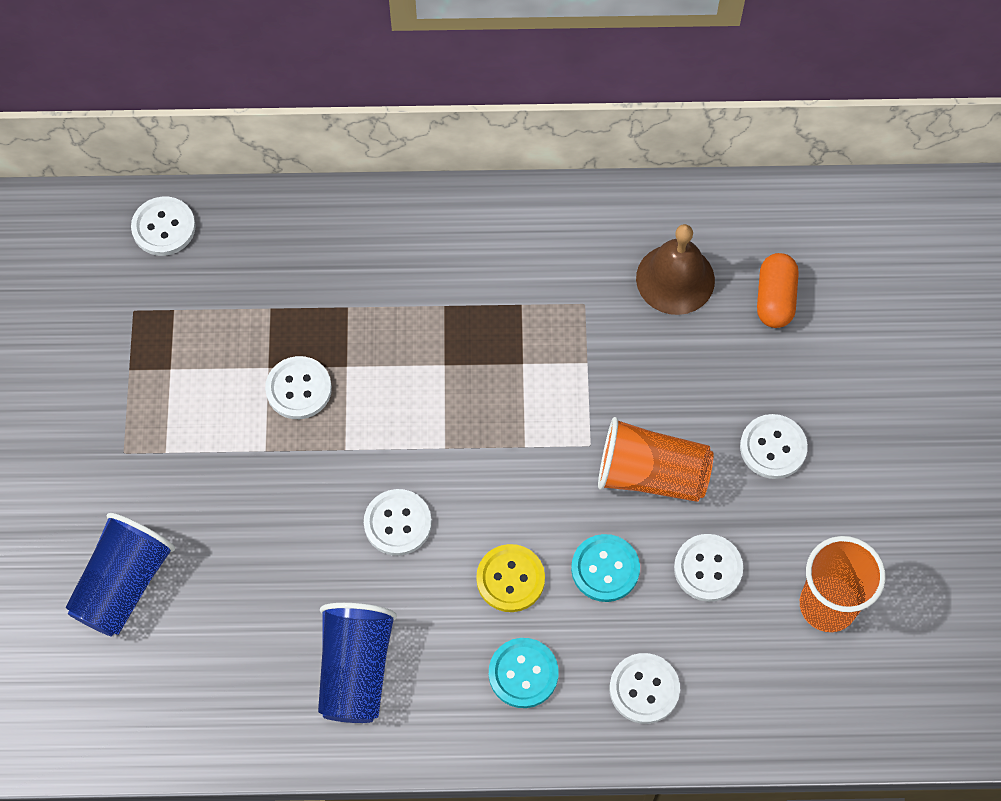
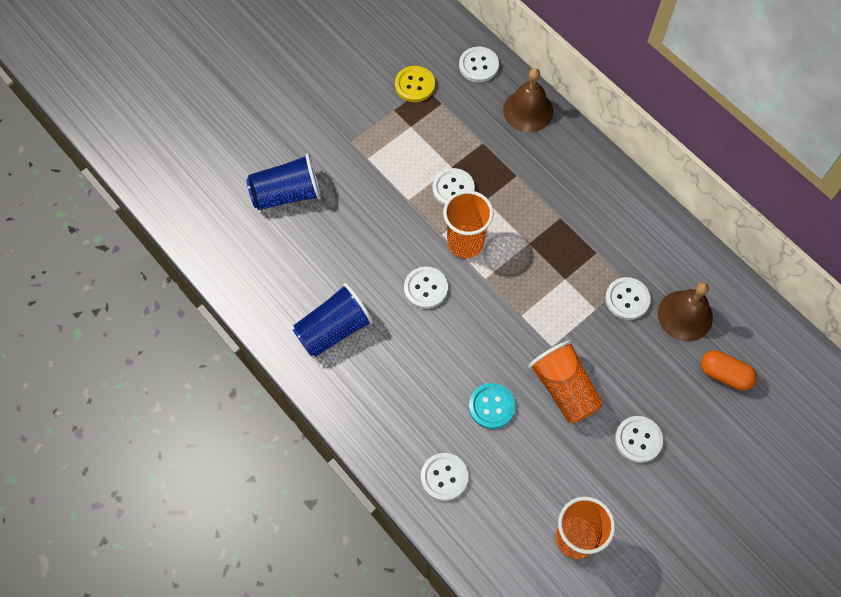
camera: 50 degrees right, 0 degrees up
(276, 225) = (528, 110): none -> brown bell
(380, 432) = (465, 243): none -> orange cup
(510, 579) = (444, 364): yellow button -> yellow button (415, 85)
(523, 673) = (400, 410): turquoise button -> none
(708, 568) = (539, 458): white button -> white button (627, 299)
(775, 299) = (724, 374): orange capsule -> orange capsule turned 60 degrees clockwise

